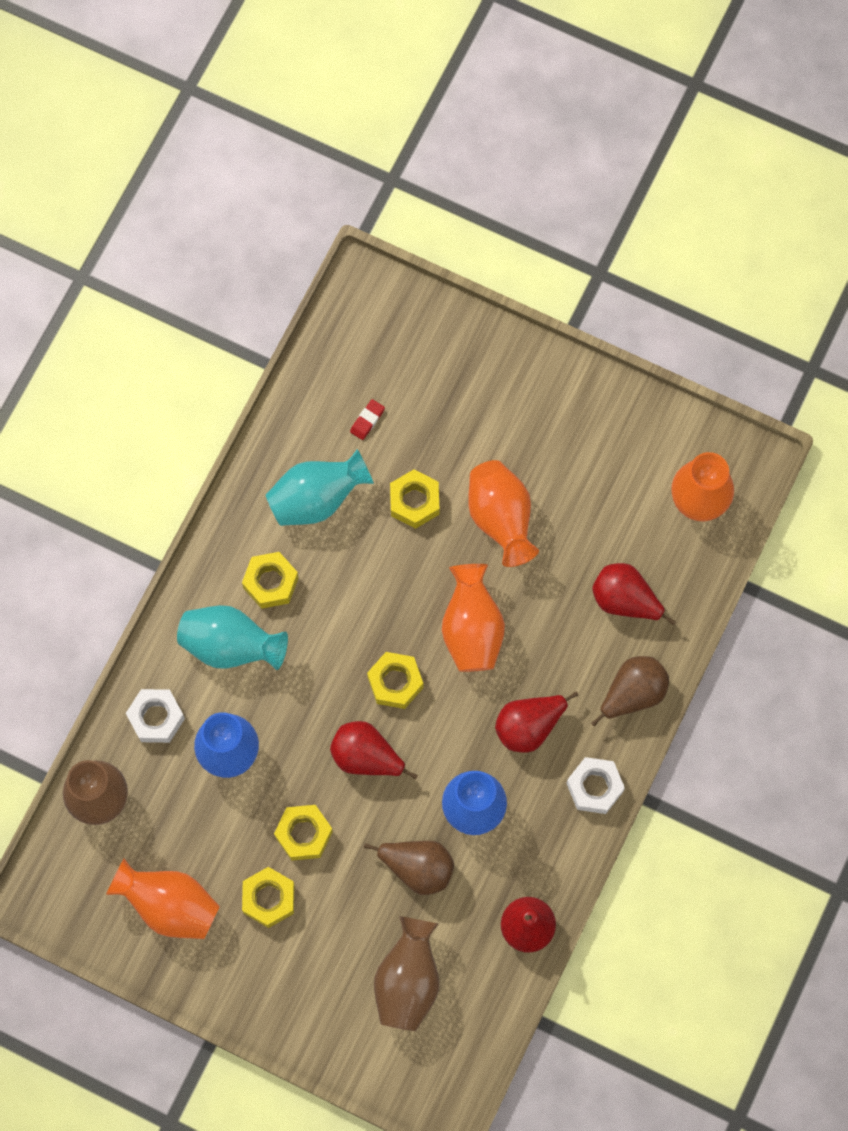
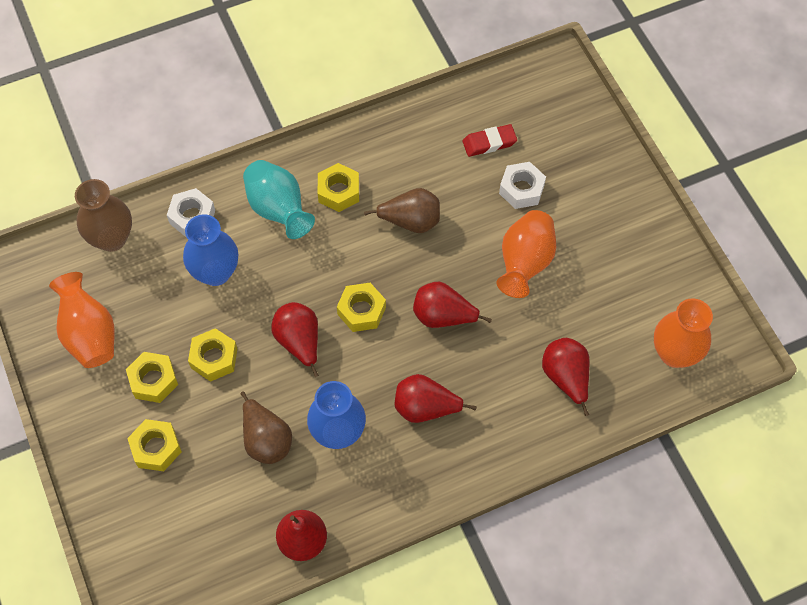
camera: 40 degrees right, 10 degrees down
(317, 499) = (414, 165): turquoise vase -> none
(367, 420) = (489, 143): red eraser -> red eraser, size x1.55
(408, 980) = (191, 508): brown vase -> none
(414, 502) = (476, 211): yellow nut -> yellow nut (156, 448)
(472, 629) = (443, 316): orange vase -> red pear
(594, 787) = (435, 484): white nut -> white nut (521, 189)
(632, 694) = (517, 443): brown pear -> brown pear (411, 221)

